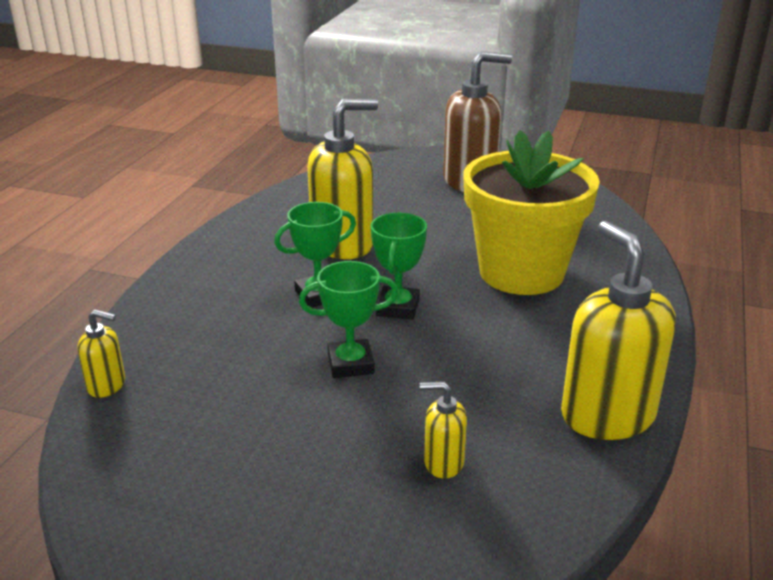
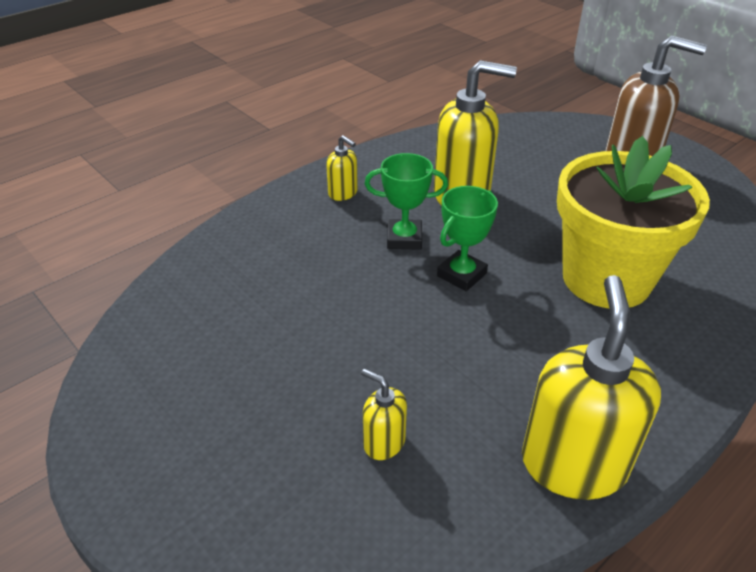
camera: 30 degrees right, 10 degrees up
(107, 385) = (192, 262): yellow soap dispenser -> yellow soap dispenser (343, 193)
(350, 364) = (380, 314): green trophy -> none

